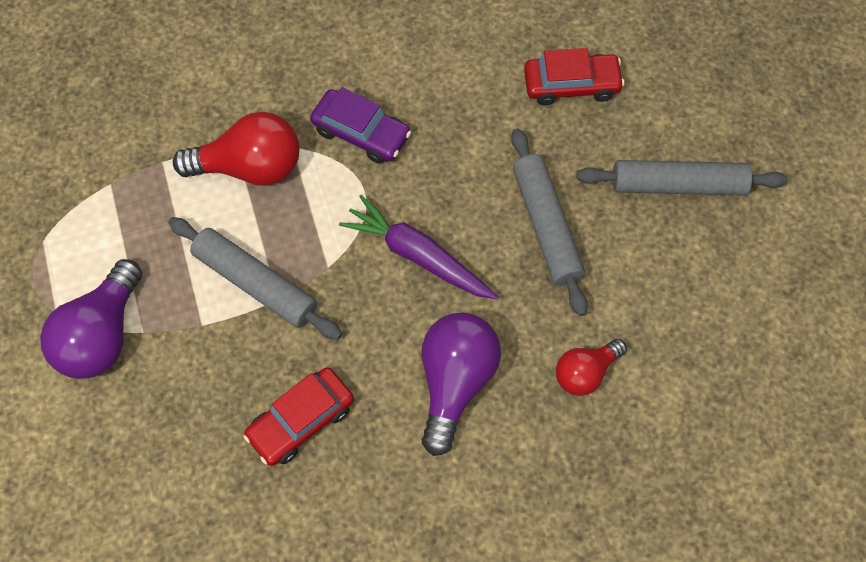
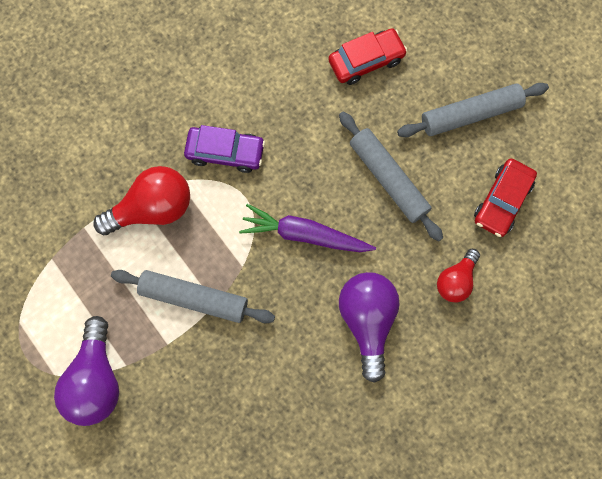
camera: 20 degrees left, 10 degrees up
(301, 421) = (269, 389): red car -> red car (502, 201)

